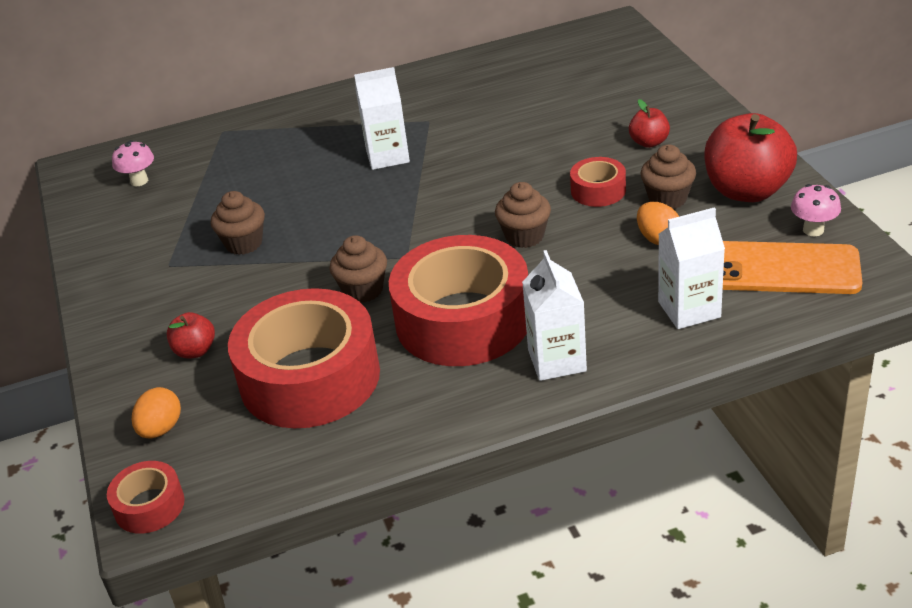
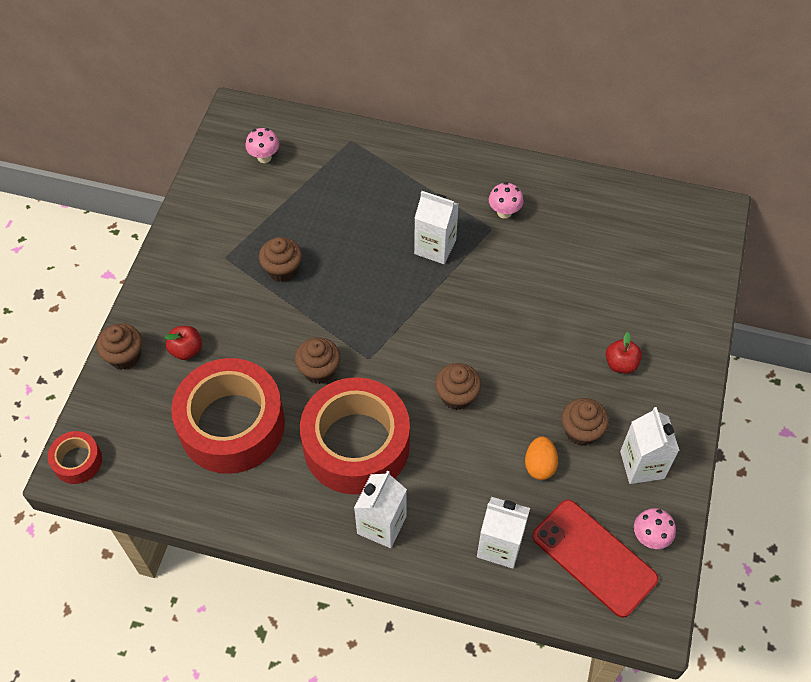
camera: 30 degrees right, 20 degrees up
(124, 393) = (125, 356): none -> brown cupcake
(161, 429) = (124, 403): orange egg -> none
(429, 106) = (504, 212): none -> pink mushroom
(598, 190) = (542, 387): red tape -> none
(747, 191) = (642, 465): red apple -> white carton
(783, 269) = (594, 557): orange phone -> red phone

